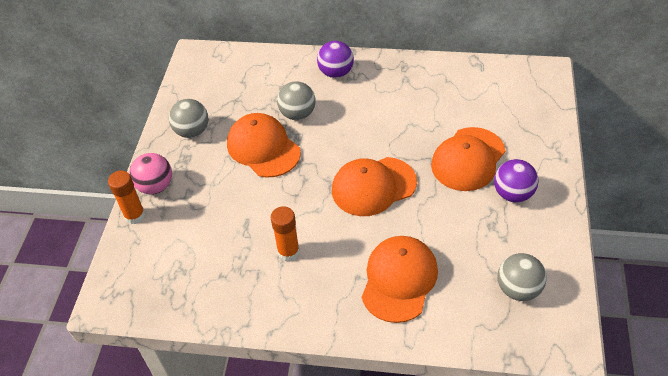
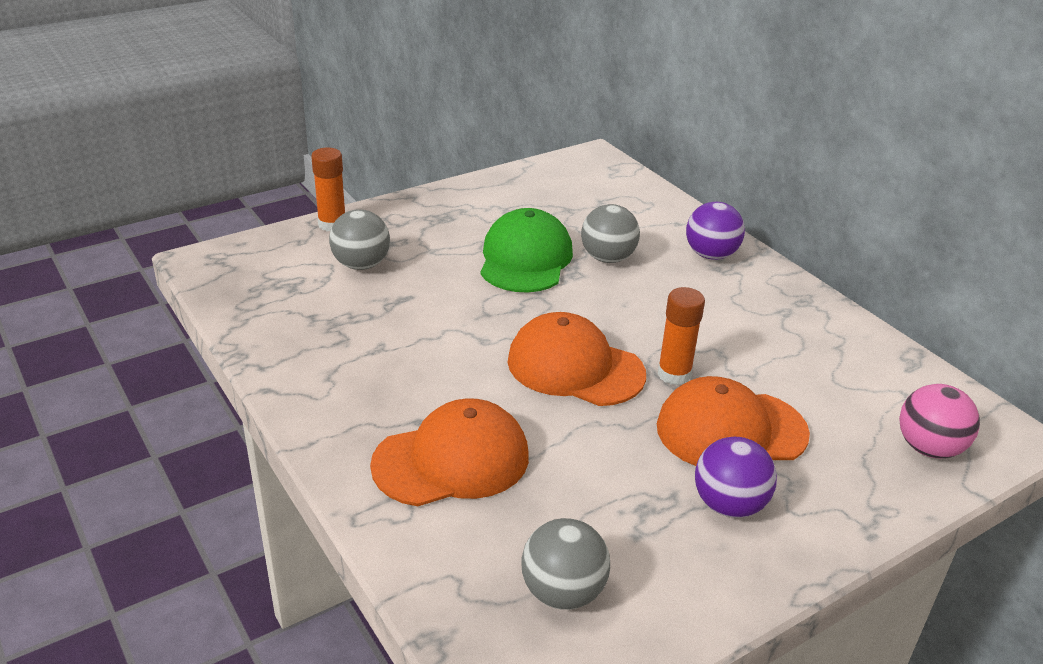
camera: 45 degrees right, 15 degrees down
(155, 186) = (385, 218): pink ball -> pink ball (928, 448)
(192, 131) = (486, 204): grey ball -> grey ball (361, 265)
(263, 148) = (525, 259): orange cap -> green cap
(288, 252) = (397, 348): orange glue stick -> orange glue stick (674, 374)

